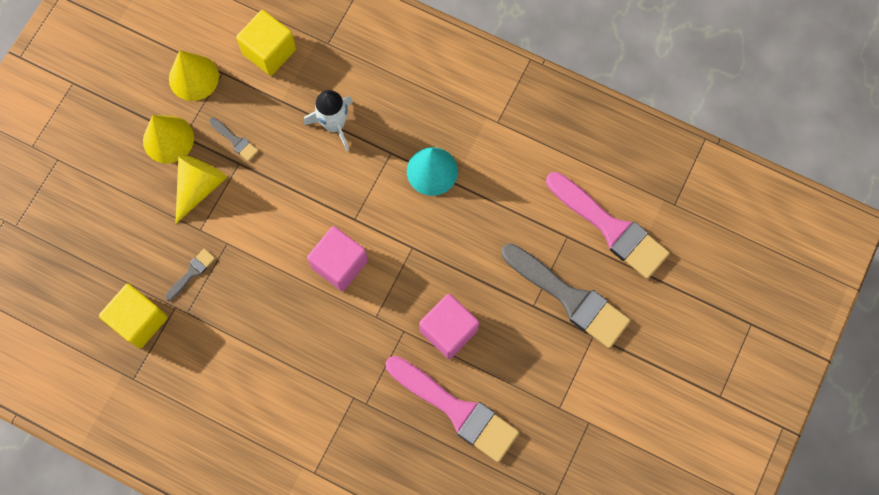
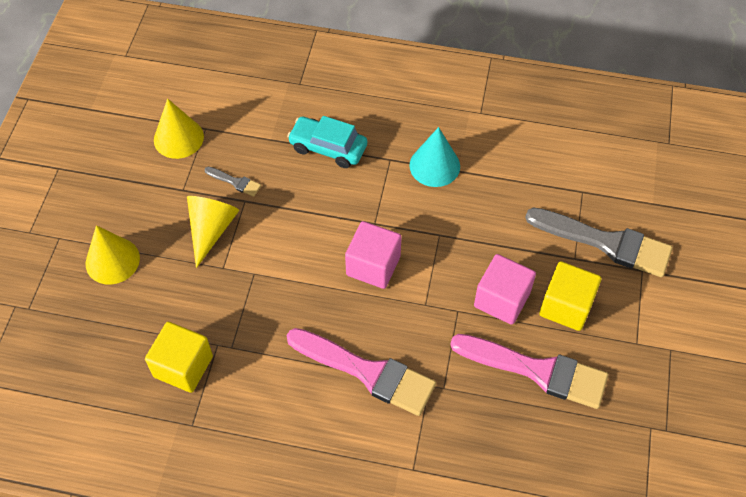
camera: 15 degrees left, 15 degrees down
(168, 139) = (168, 195): yellow cone -> yellow cone (112, 260)
(191, 273) = (225, 309): grey brush -> none
(269, 52) = (246, 102): yellow cube -> yellow cube (566, 306)
(334, 125) = (328, 148): white rocket -> turquoise car
(610, 228) = (619, 175): pink brush -> pink brush (366, 372)

